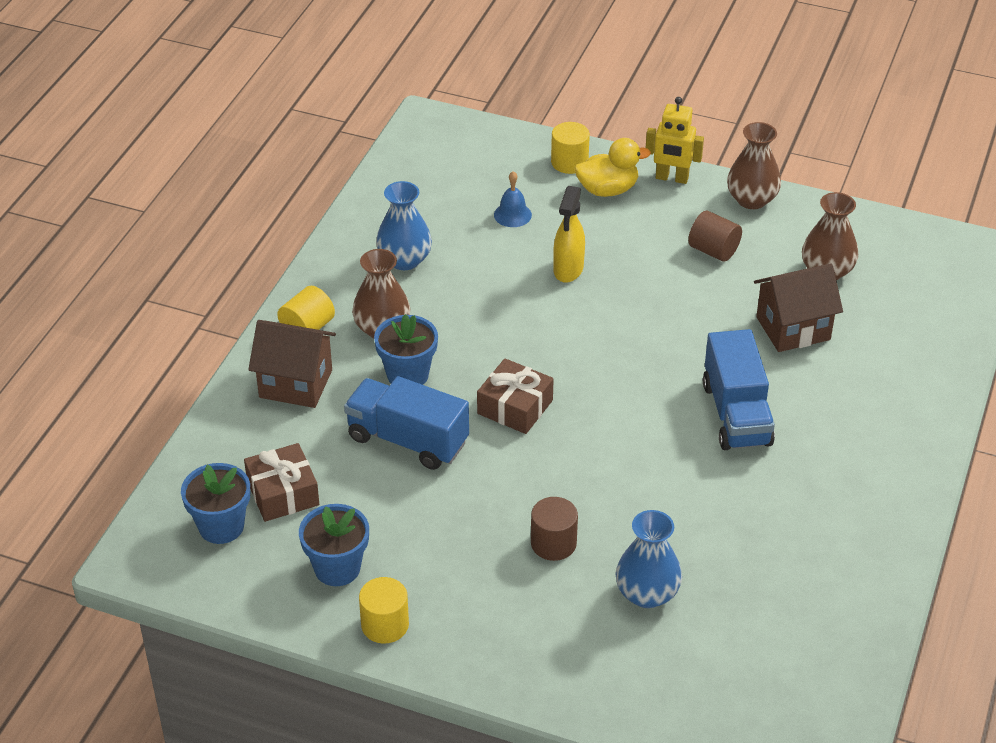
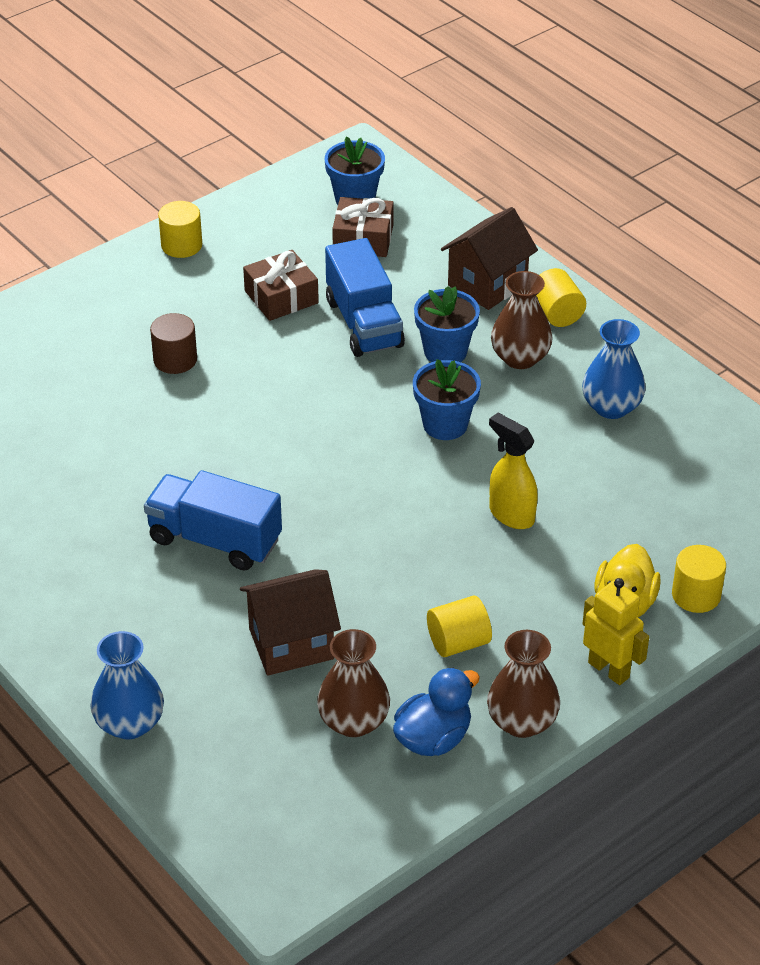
camera: 120 degrees right, 0 degrees up
(337, 568) = (258, 241): blue flower pot -> blue flower pot (445, 425)
(407, 440) = (364, 323): blue truck -> blue truck turned 105 degrees clockwise
(512, 215) = (631, 511): blue bell -> none
(515, 407) = (349, 400): brown gift -> brown gift (281, 297)
(647, 593) = (75, 389): blue vase -> blue vase (129, 723)
(671, 178) = (609, 669): yellow robot -> yellow robot turned 90 degrees clockwise
(713, 250) = (458, 642): brown cylinder -> yellow cylinder
(793, 328) = (291, 644): brown house -> brown house turned 60 degrees clockwise
(803, 231) = (433, 738): none -> blue duck

